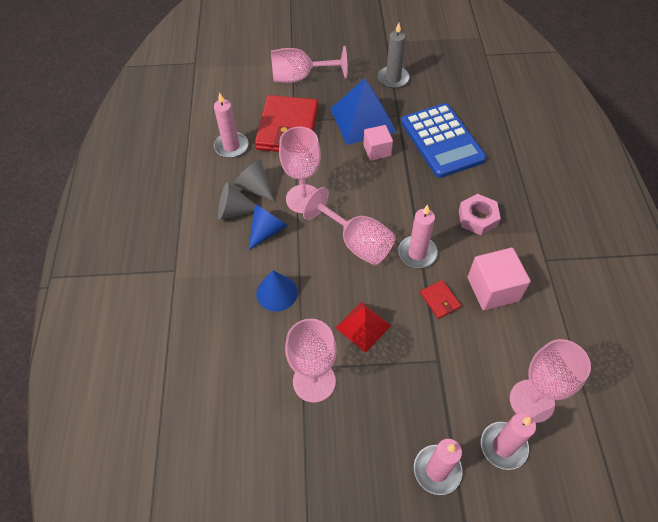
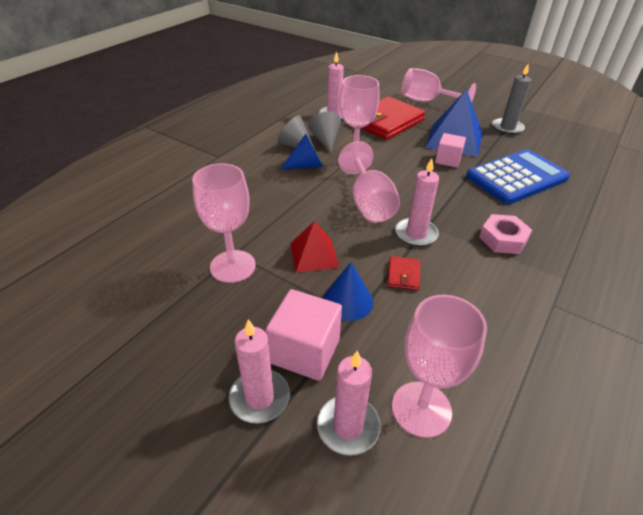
camera: 35 degrees right, 15 degrees down
(276, 293) = (271, 200): blue cone -> blue cone (347, 301)
(442, 141) = (516, 177): blue calculator -> blue calculator turned 135 degrees counterclockwise
(493, 289) = (468, 295): pink cube -> pink cube (305, 351)

